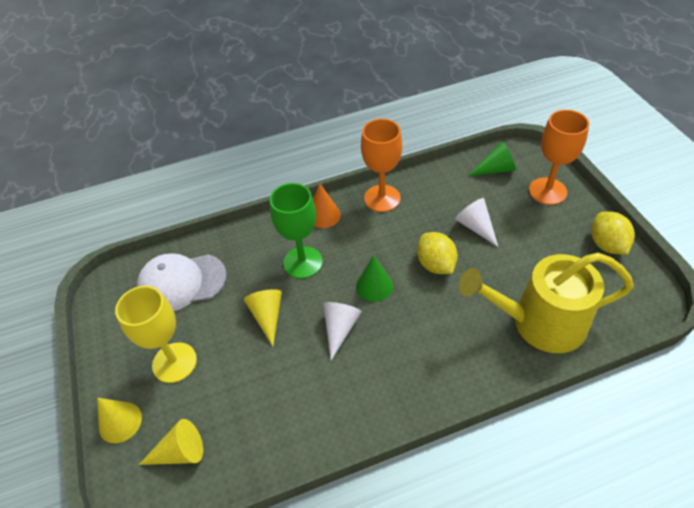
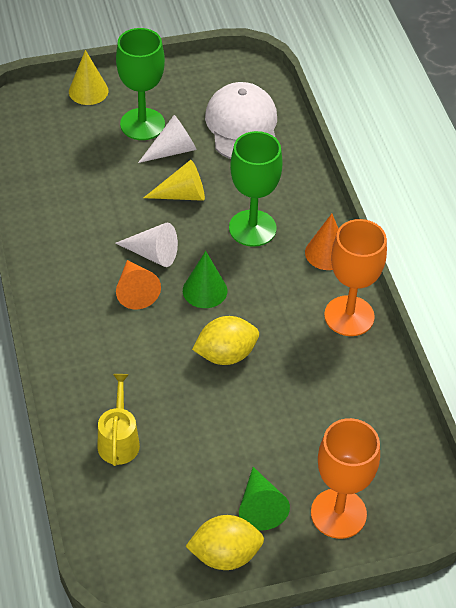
camera: 90 degrees right, 0 degrees up
(174, 362) = (142, 124): yellow goblet -> green goblet
(180, 452) = (47, 131): yellow cone -> none
(384, 335) = (135, 291): none -> orange cone
(475, 227) = (282, 409): white cone -> white cone (172, 150)
(495, 169) = (392, 459): green cone -> green cone (260, 507)
(540, 322) = (119, 441): yellow watering can -> yellow watering can, size x0.48

